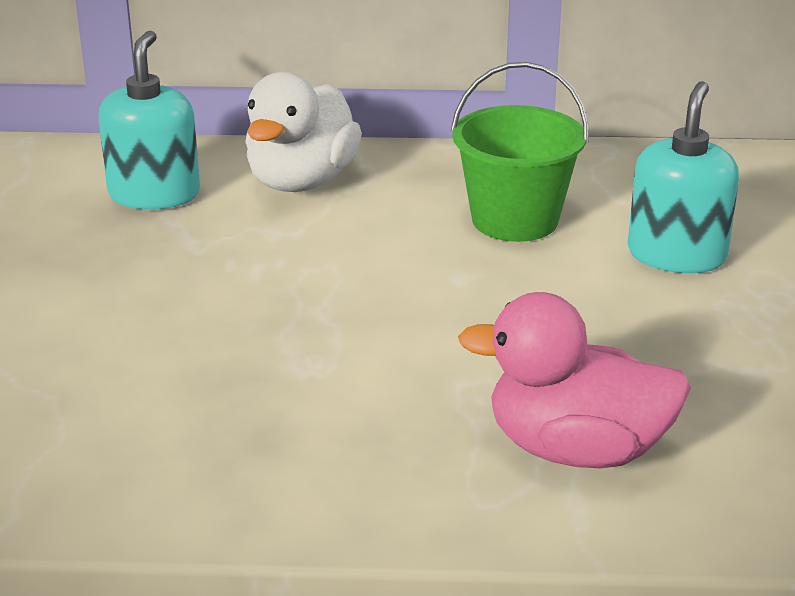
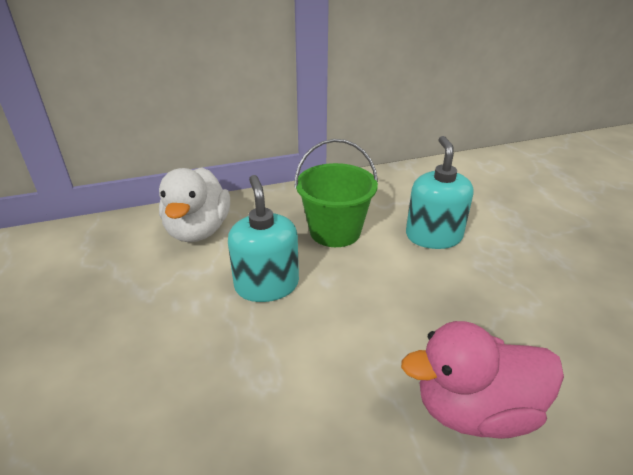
camera: 20 degrees left, 5 degrees up
(154, 194) = (105, 259): turquoise soap dispenser -> turquoise soap dispenser (266, 285)

